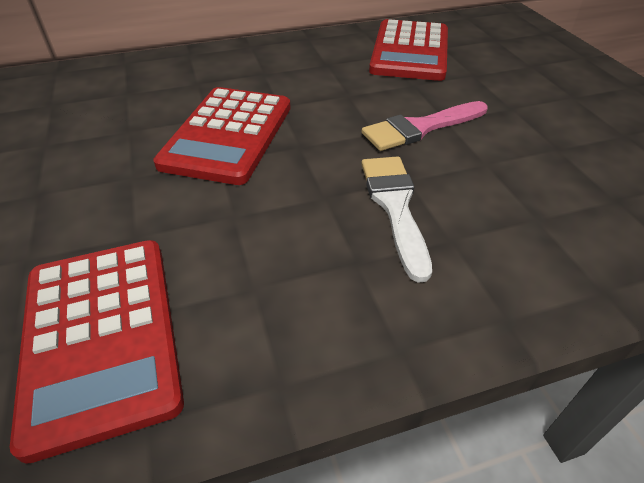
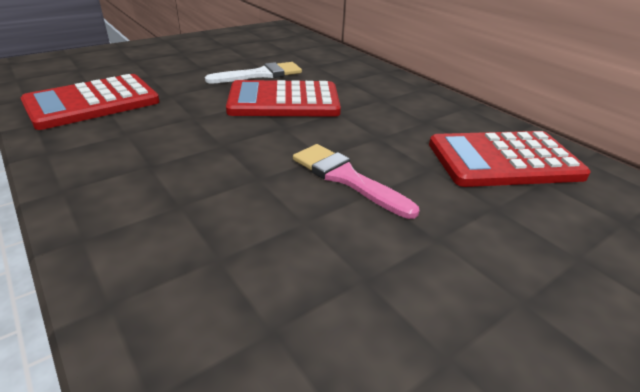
camera: 70 degrees right, 10 degrees down
(395, 206) = (217, 175): white brush -> white brush (260, 74)

